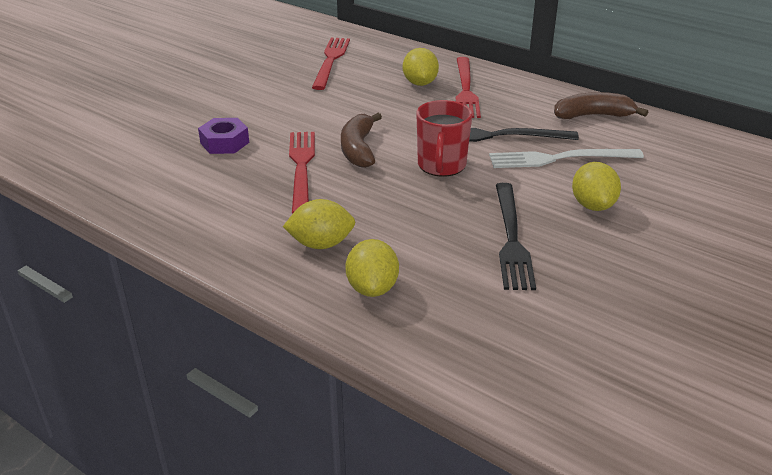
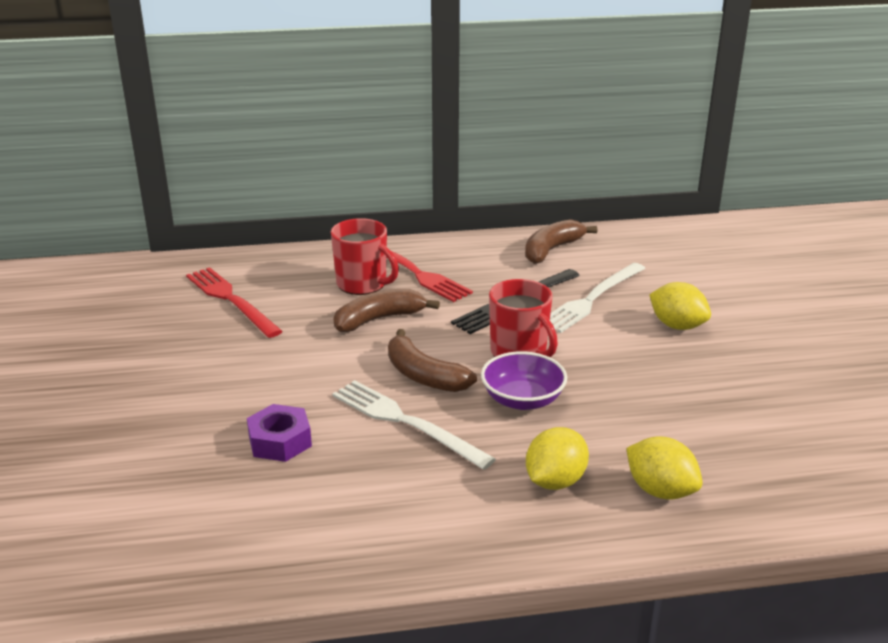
camera: 45 degrees left, 5 degrees down
(301, 167) = (406, 422): red fork -> white fork
(390, 192) = (522, 400): none -> purple bowl
(392, 107) = (379, 319): none -> brown banana
(420, 83) = (363, 284): yellow lemon -> red mug
(511, 238) = (675, 385): black fork -> none

